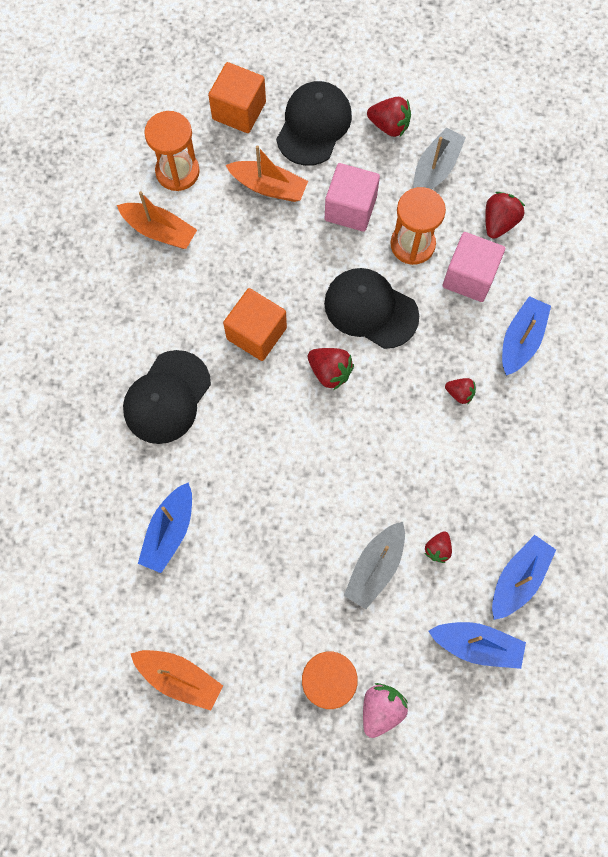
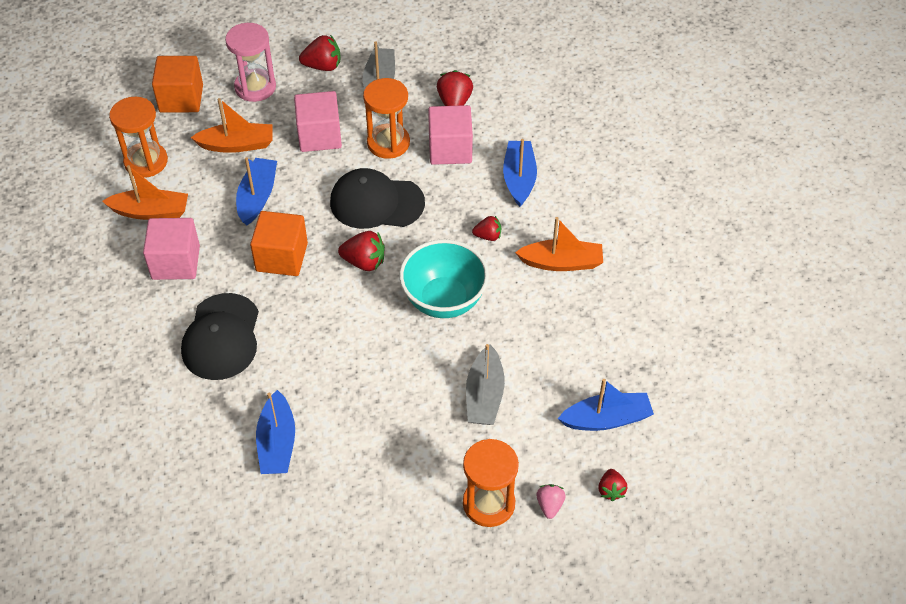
camera: 25 degrees left, 20 degrees down
(159, 297) = (176, 262): none -> pink cube
(179, 678) = (347, 560): orange boat -> orange boat (561, 262)
(314, 125) = (255, 87): black cap -> pink hourglass
(381, 709) = (549, 505): pink strawberry -> pink strawberry, size x0.63
(385, 447) = (444, 300): none -> turquoise bowl
(437, 549) = (532, 359): red strawberry -> red strawberry (611, 490)
(518, 578) = (614, 354): blue boat -> blue boat (257, 197)

